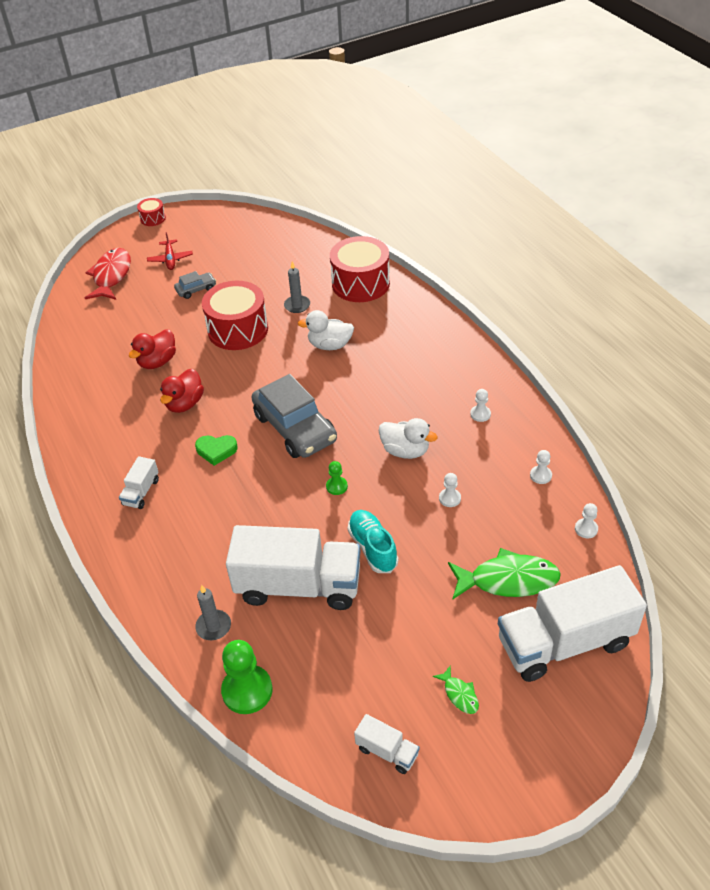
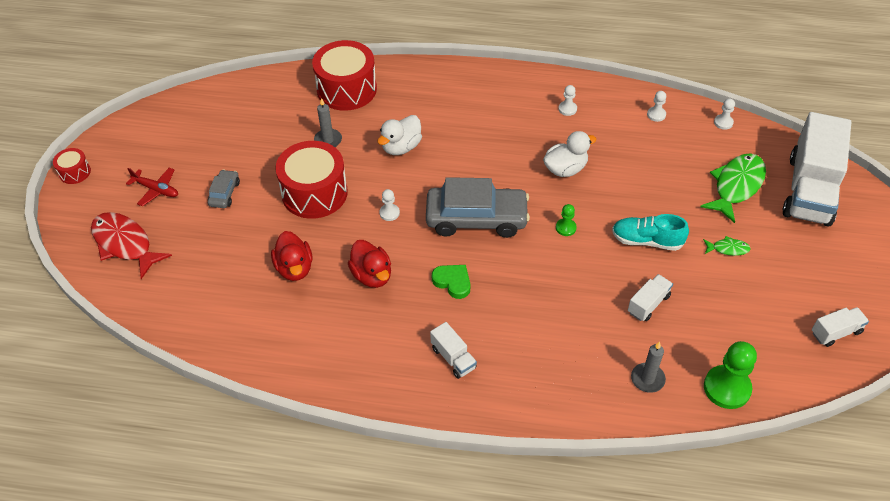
camera: 55 degrees left, 5 degrees up
(216, 450) = (453, 282): green heart -> green heart turned 90 degrees counterclockwise
(298, 586) = (648, 304): white truck -> white truck, size x0.43
(450, 498) = (635, 172): white pawn -> white pawn (389, 213)
(459, 694) = (814, 267): green fish -> green fish (728, 249)

